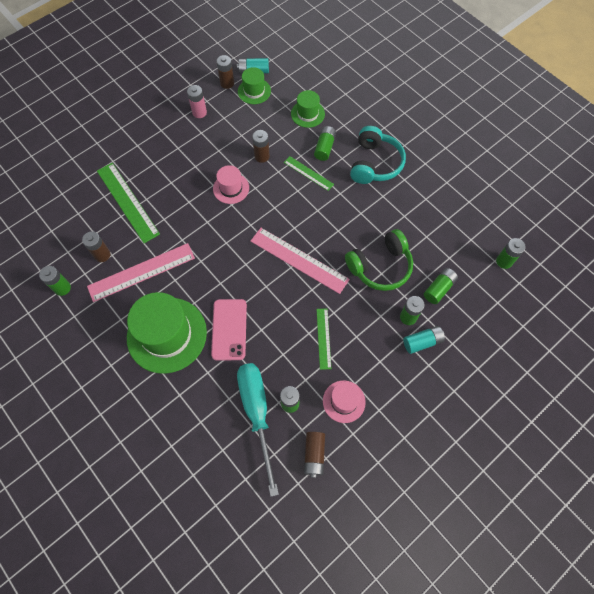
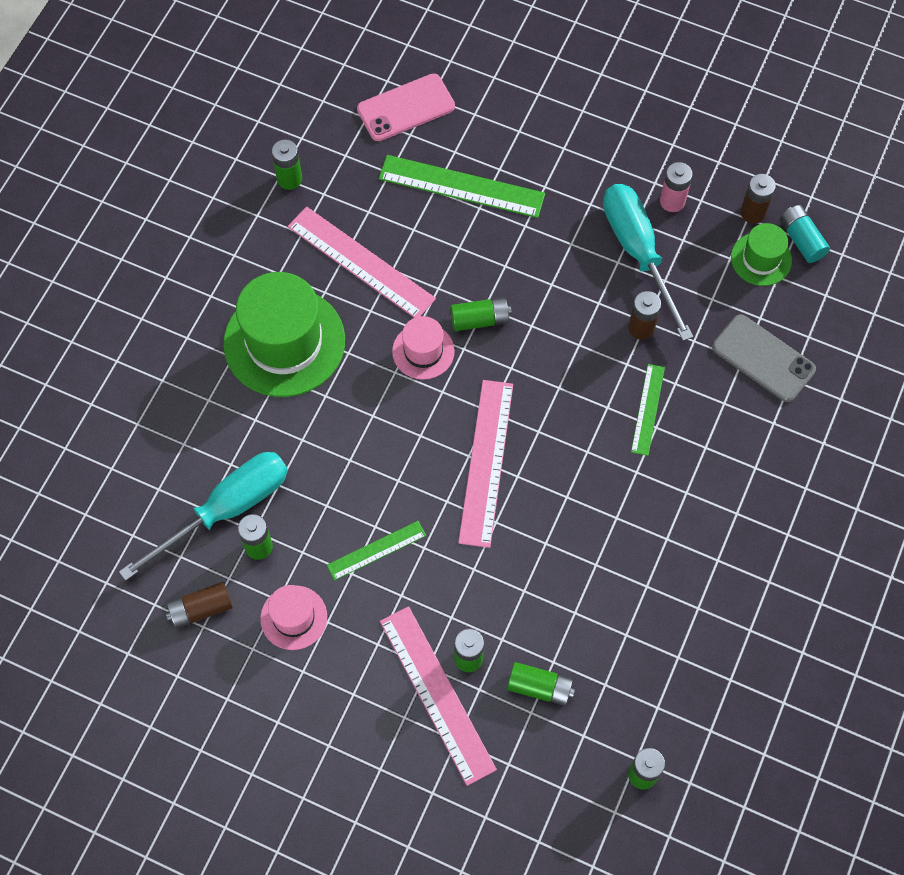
camera: 65 degrees right, 0 degrees up
(102, 255) = (362, 200): brown battery -> none
(127, 202) = (461, 186): green ruler -> green ruler turned 75 degrees clockwise
(219, 139) = (638, 252): none -> turquoise screwdriver
(229, 329) = (330, 417): pink phone -> pink phone (406, 108)
(231, 188) = (559, 311): pink hat -> pink hat (423, 351)
(307, 114) = (763, 358): green hat -> grey phone
(324, 148) = (710, 412): green battery -> green battery (480, 320)
(374, 163) = (722, 501): turquoise headphones -> none
(380, 266) = (535, 584): green headphones -> none
(422, 342) = (437, 694): turquoise battery -> pink ruler

